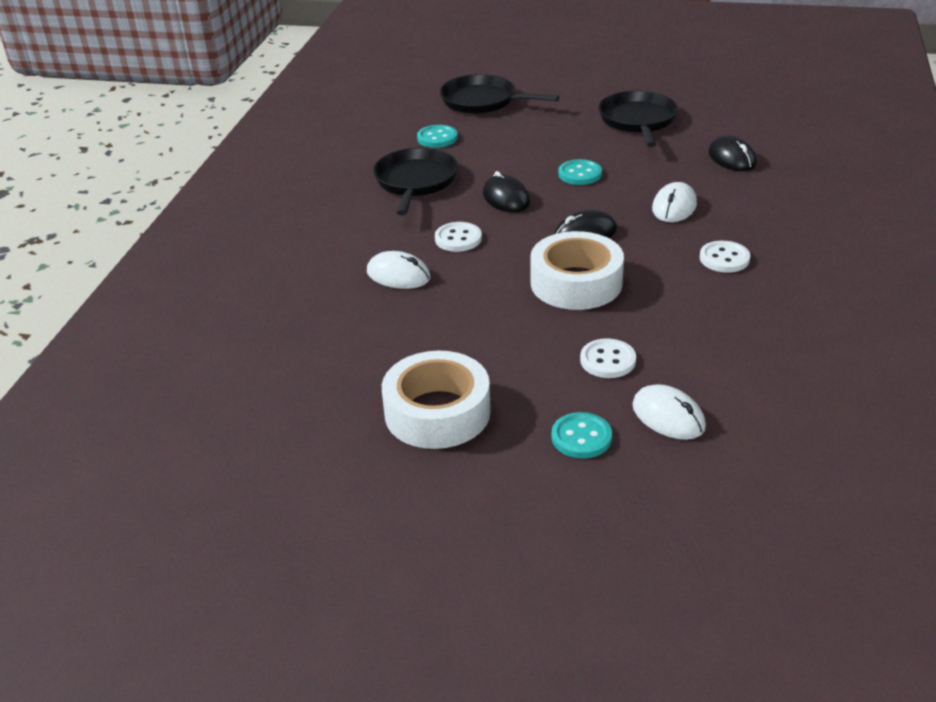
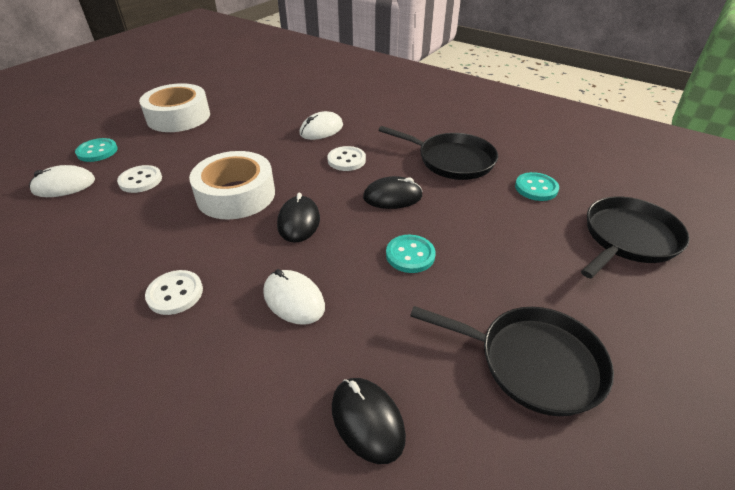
camera: 110 degrees right, 5 degrees up
(732, 158) = (367, 420): black mouse -> black mouse turned 60 degrees clockwise

